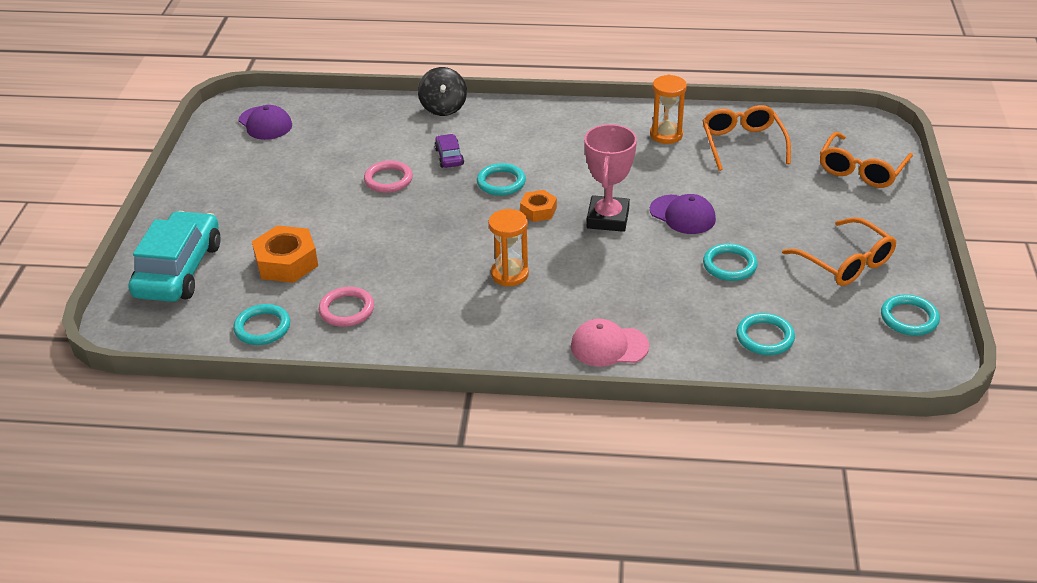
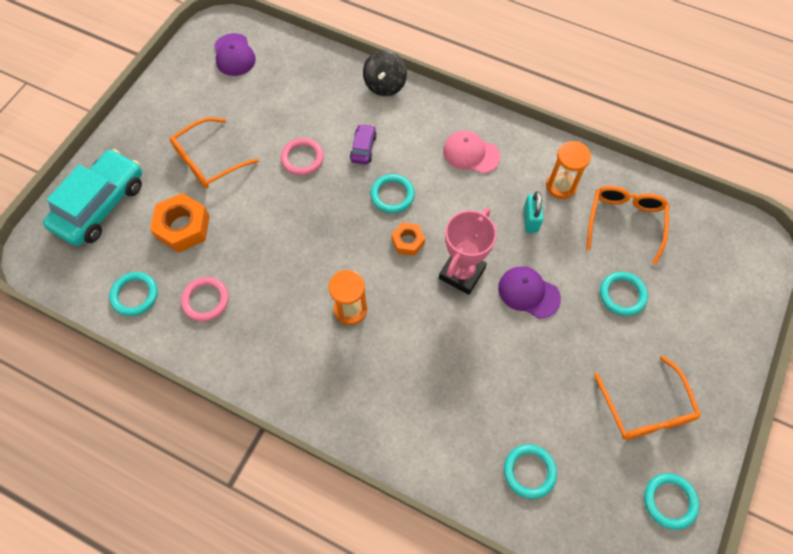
camera: 20 degrees right, 25 degrees up
(609, 346) = (393, 427): pink cap -> pink cap (471, 153)
(651, 165) = (530, 220): none -> turquoise padlock
(682, 215) = (528, 293): purple cap -> purple cap turned 150 degrees clockwise
(729, 265) = (540, 371): turquoise ring -> turquoise ring (622, 295)
(861, 170) = (719, 295): orange glasses -> orange glasses (208, 161)

